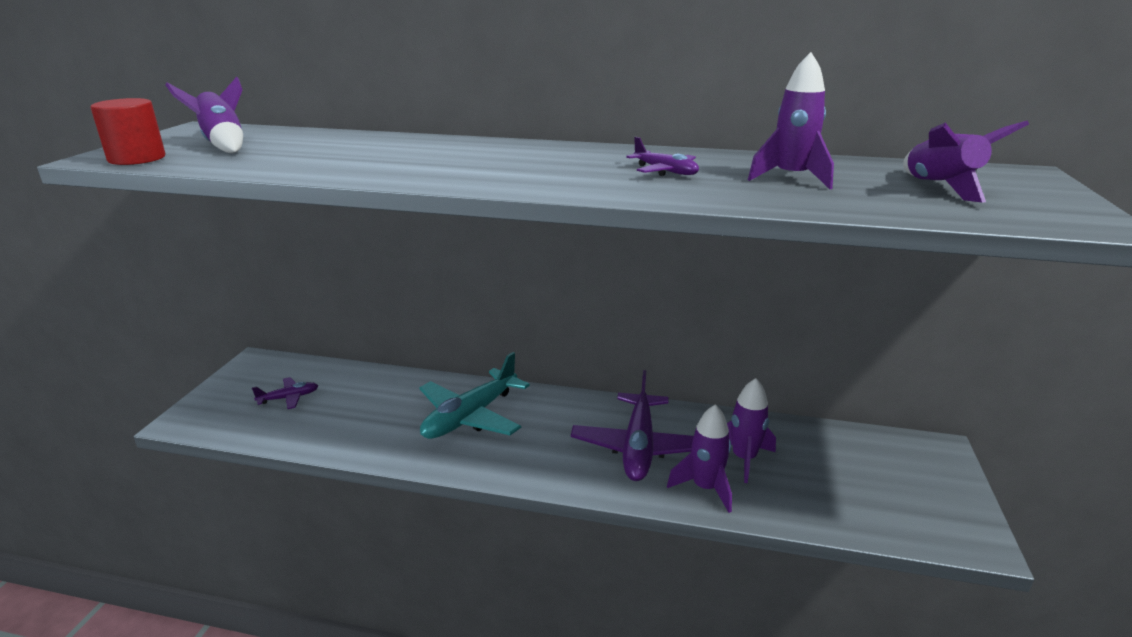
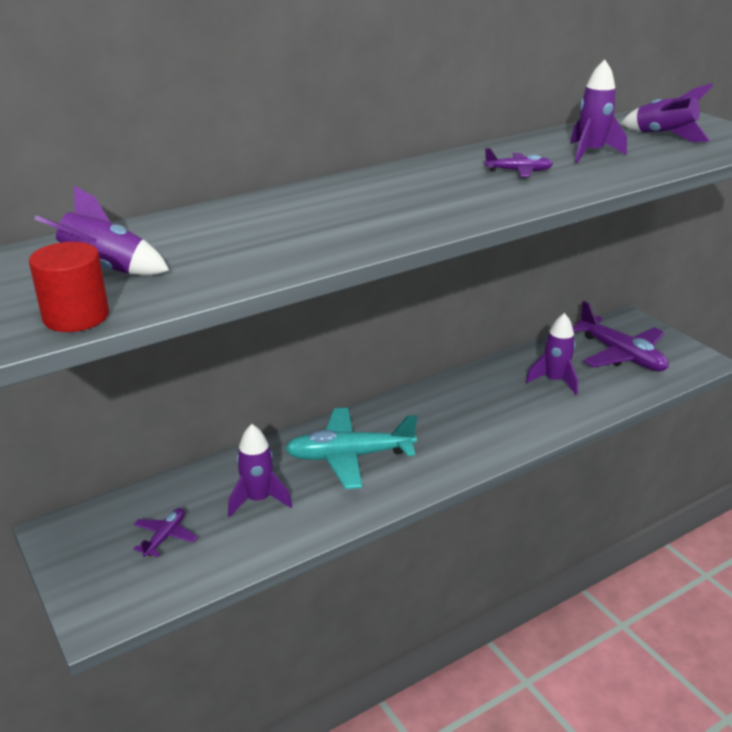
camera: 45 degrees left, 5 degrees up
(470, 416) = (349, 456): turquoise plane -> turquoise plane turned 90 degrees clockwise
(638, 447) = (490, 409): purple plane -> purple plane (621, 355)
(705, 488) = (562, 410): purple rocket -> purple rocket (258, 500)

